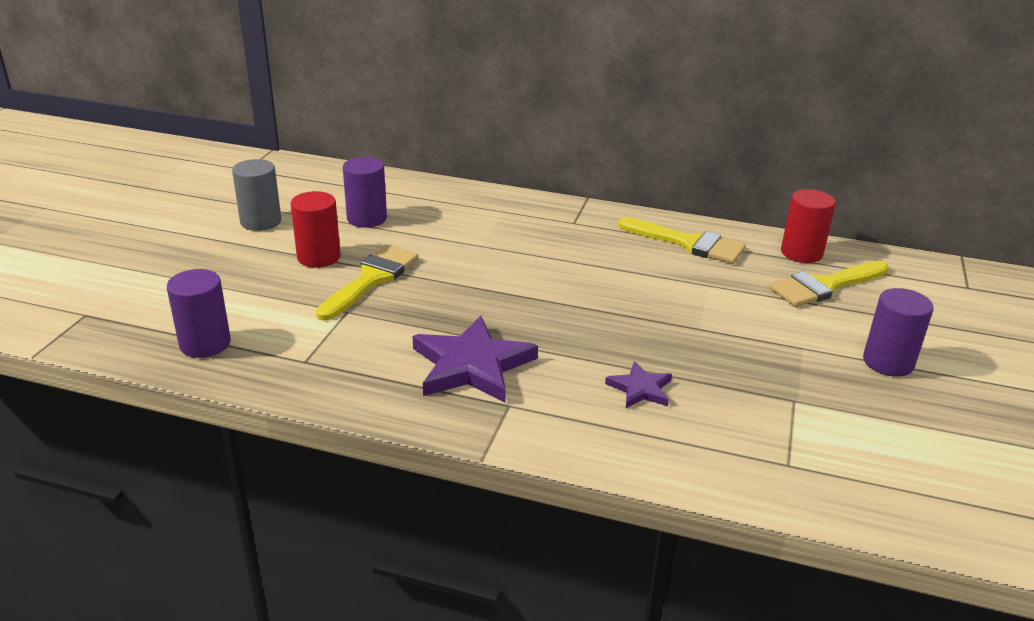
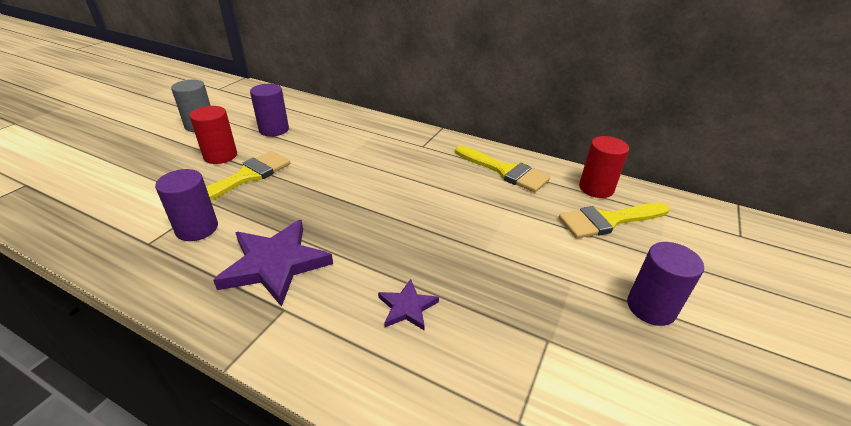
camera: 10 degrees right, 5 degrees up
(205, 344) = (86, 219): purple cylinder -> purple cylinder (197, 228)

